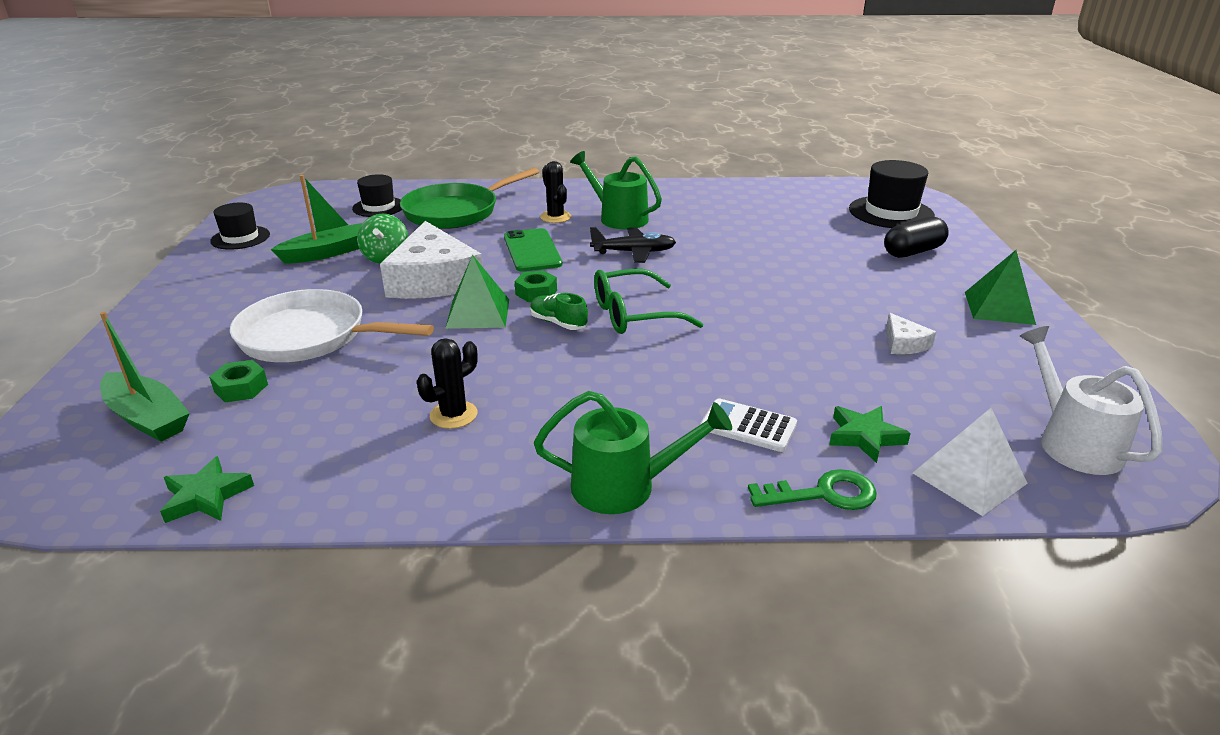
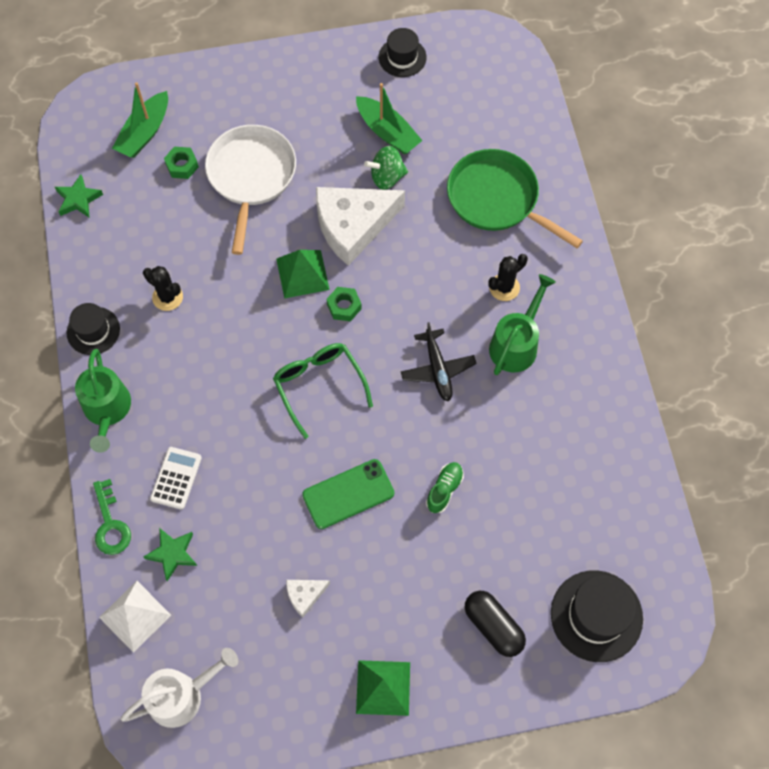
camera: 80 degrees right, 35 degrees up
(378, 207) = (492, 132): black hat -> black hat (93, 331)
(532, 250) = (423, 285): green phone -> green phone (348, 494)
(558, 323) = (296, 333): green shoe -> green shoe (444, 490)

